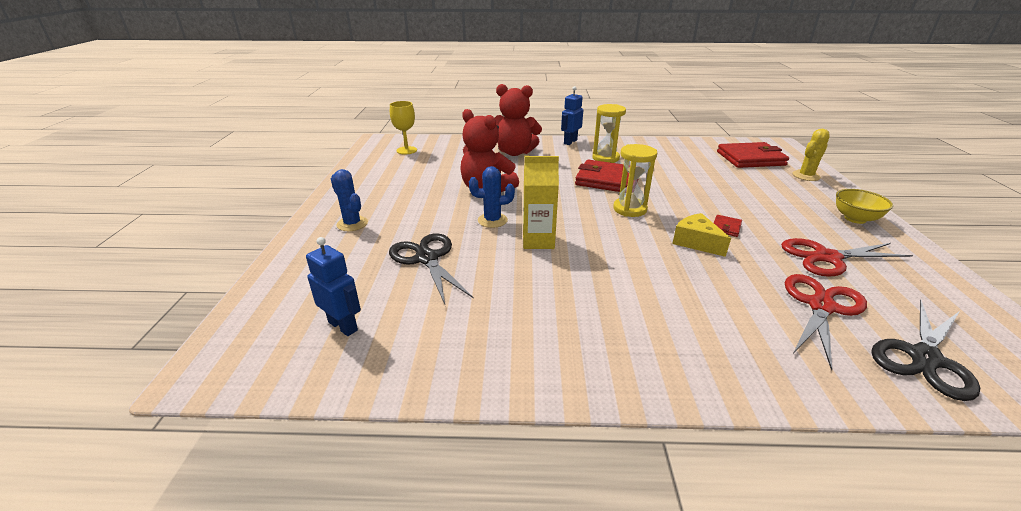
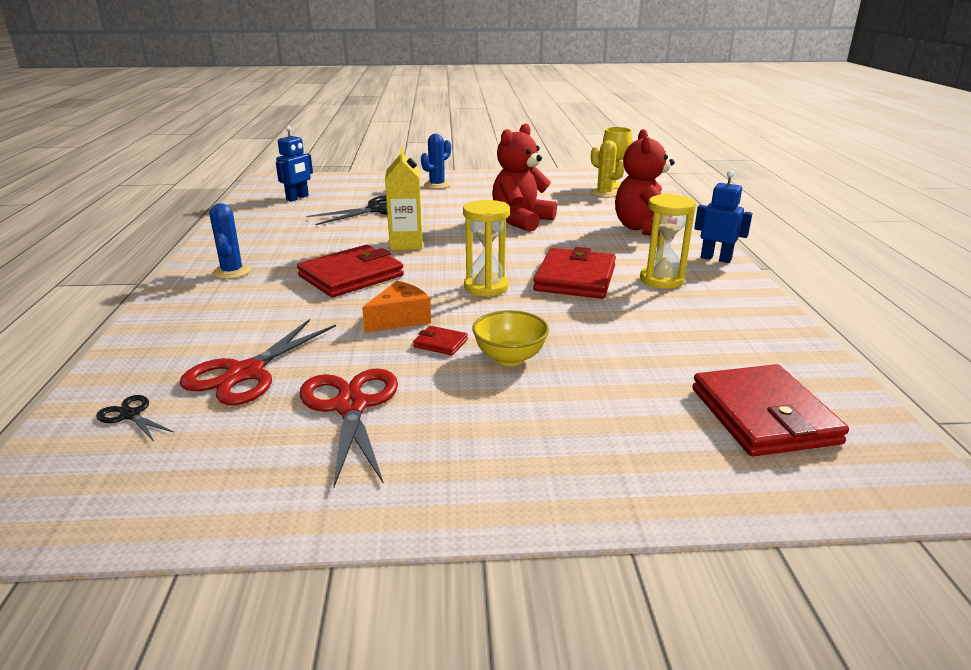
camera: 85 degrees right, 5 degrees down
(492, 220) = (448, 226): blue cactus -> blue cactus (232, 272)
(619, 267) = (351, 276): none -> red wallet
(696, 242) = (400, 319): yellow cheese -> orange cheese
(806, 176) = (697, 471): yellow cactus -> yellow cactus (604, 193)
(821, 306) = (245, 373): red scissors -> red scissors turned 90 degrees clockwise
(855, 219) = (485, 477): yellow bowl -> yellow bowl (510, 358)
(924, 358) = (130, 415): black scissors -> black scissors, size x0.49

